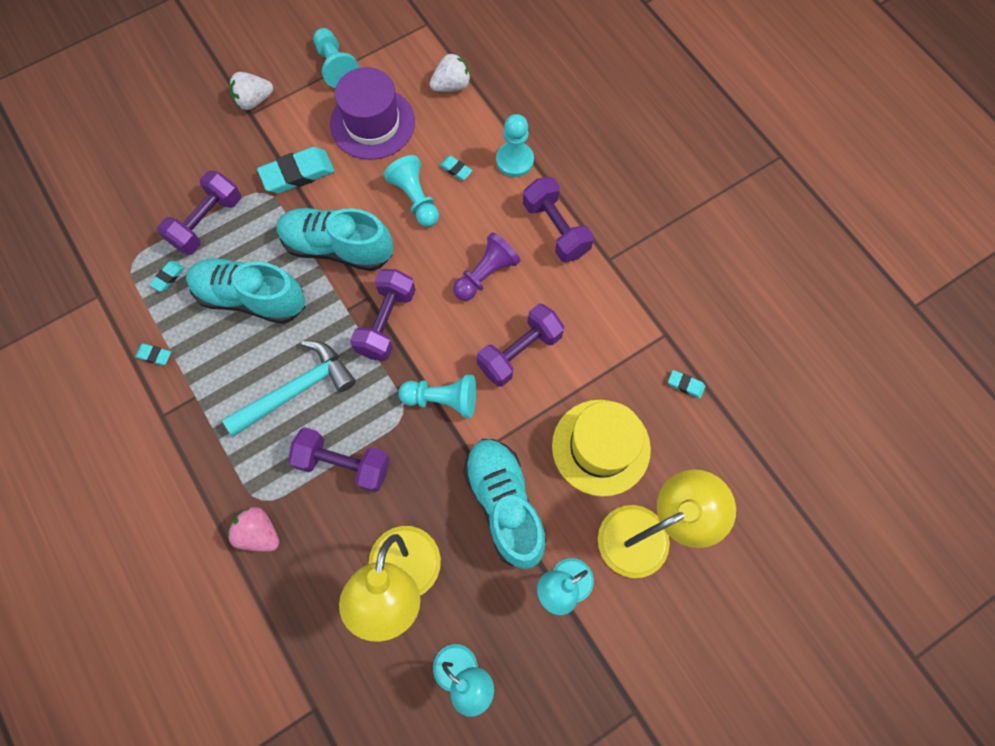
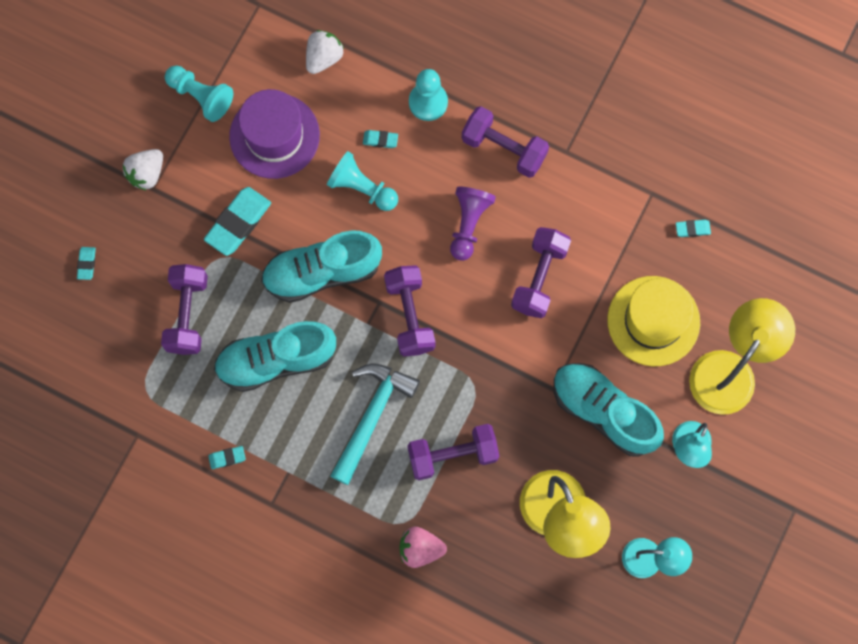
camera: 30 degrees left, 5 degrees up
(168, 277) = (189, 383): turquoise eraser -> turquoise eraser (87, 264)
(442, 399) = (500, 355): turquoise pawn -> none

